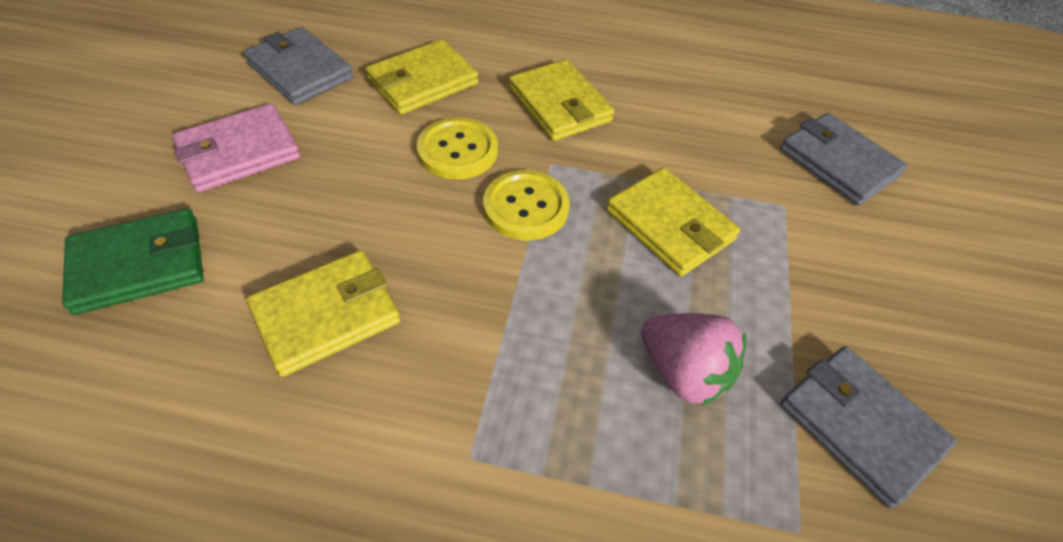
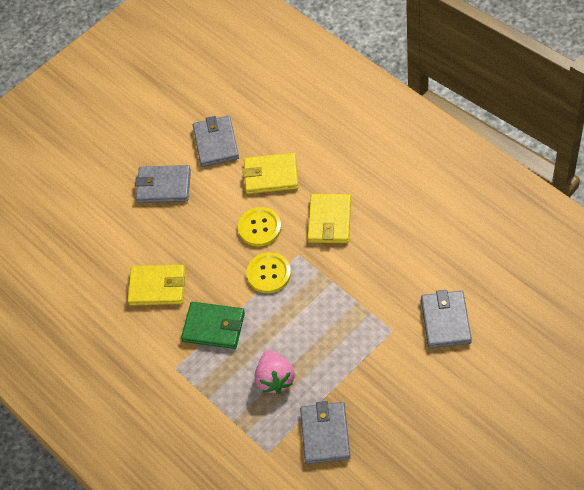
camera: 45 degrees right, 5 degrees up
(139, 265) = (101, 230): green wallet -> green wallet (214, 327)
(239, 152) = (164, 186): pink wallet -> grey wallet
(669, 225) = (326, 313): yellow wallet -> none

